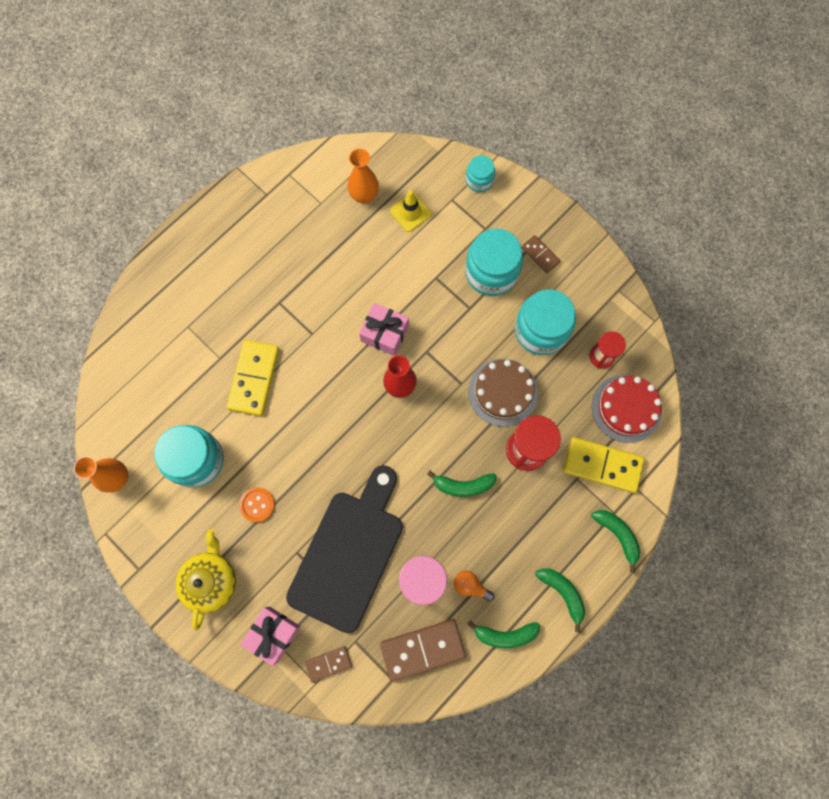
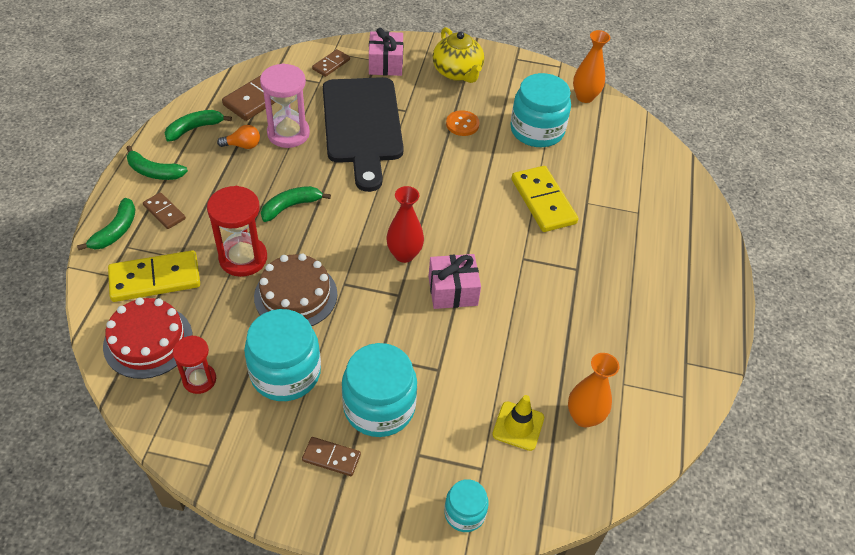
camera: 145 degrees right, 25 degrees down
(571, 536) = (164, 212): none -> brown domino
(617, 535) = (116, 231): green banana -> green banana turned 90 degrees counterclockwise

